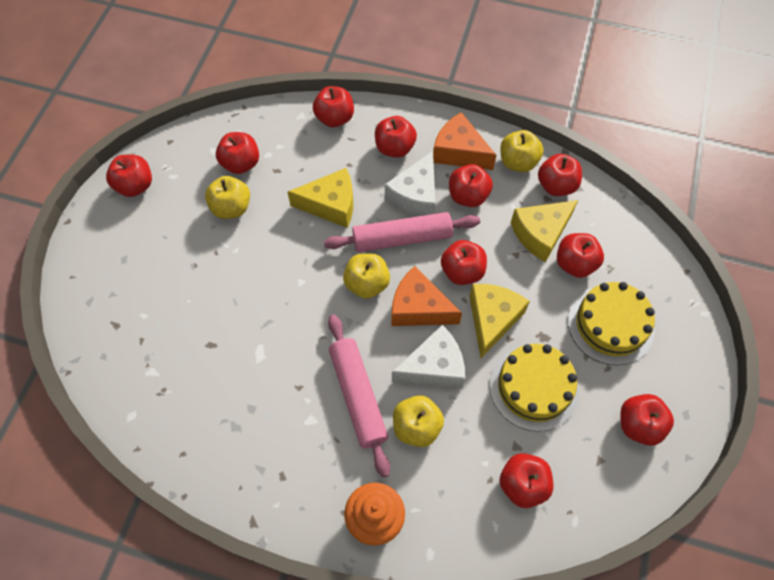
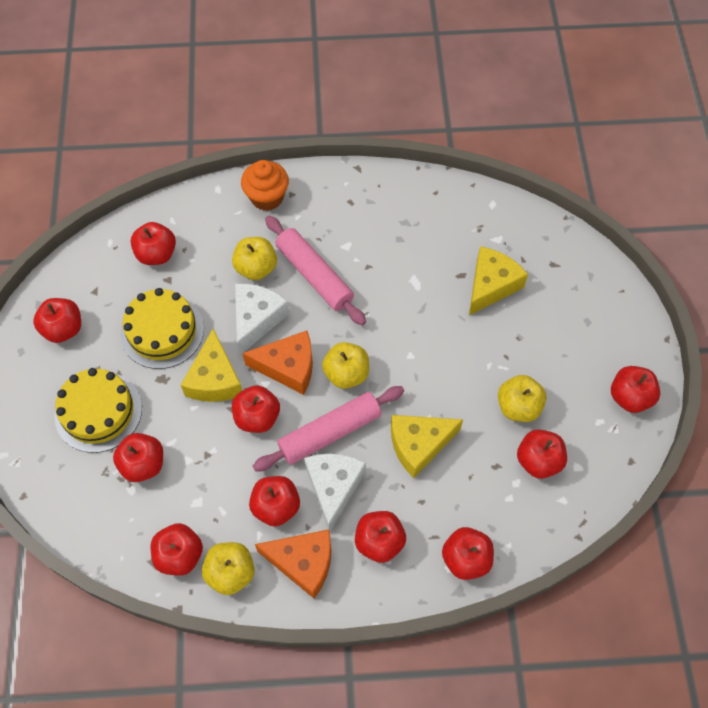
camera: 160 degrees right, 0 degrees up
(434, 367) = (256, 319): white cheese -> white cheese turned 150 degrees clockwise
(540, 233) = (186, 487): yellow cheese -> yellow cheese (491, 285)

